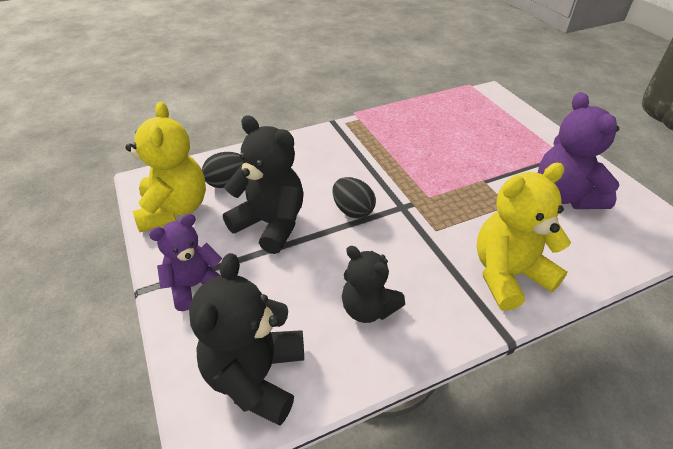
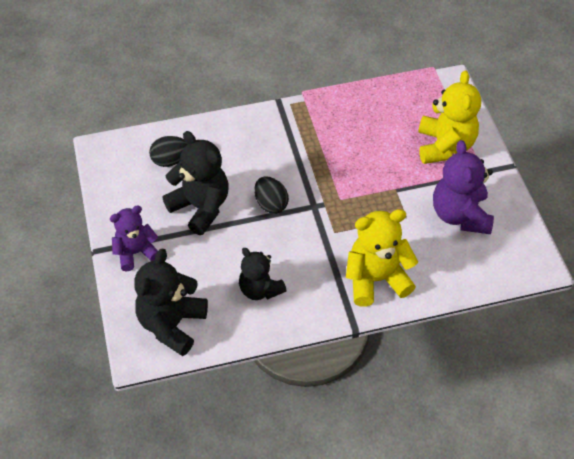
camera: 10 degrees right, 10 degrees up
(175, 209) = (124, 182): yellow teddy bear -> yellow teddy bear (444, 146)

